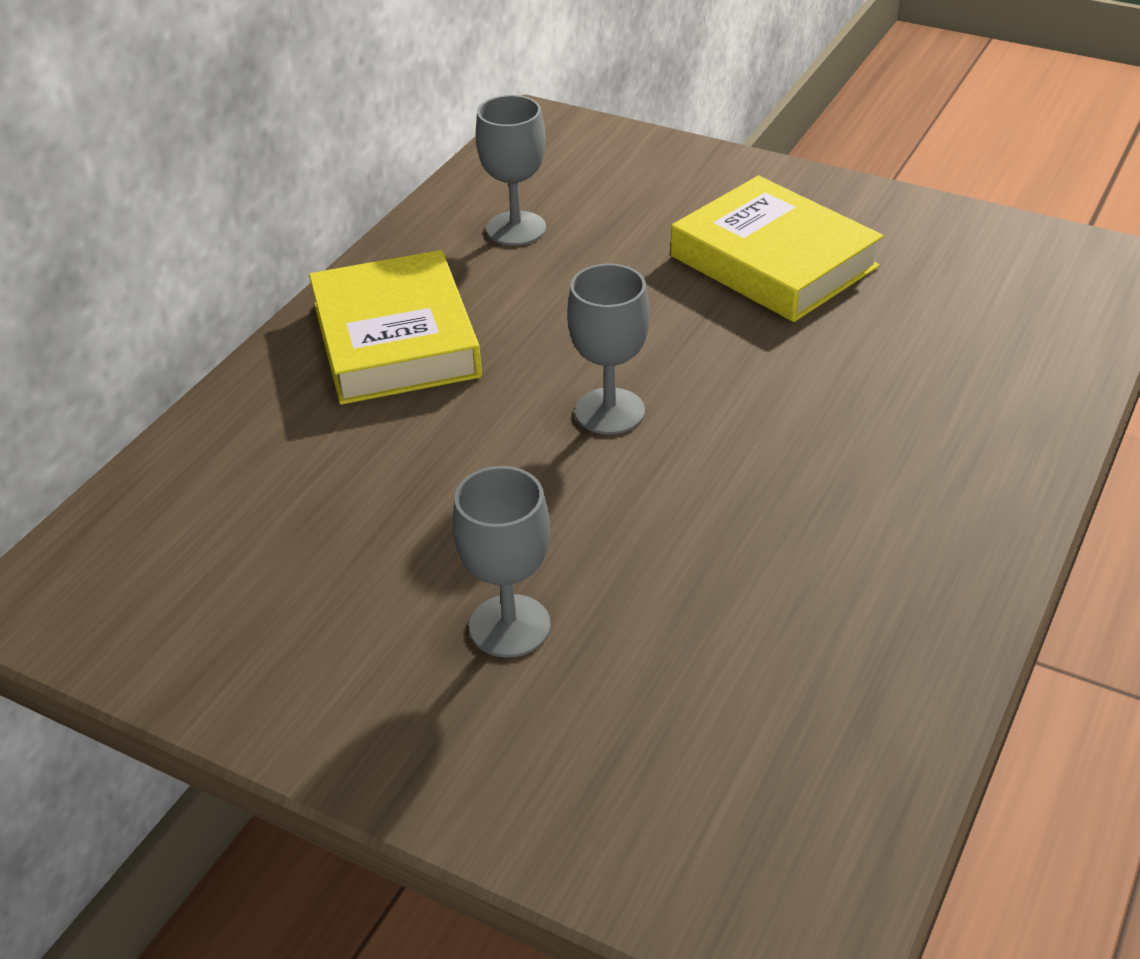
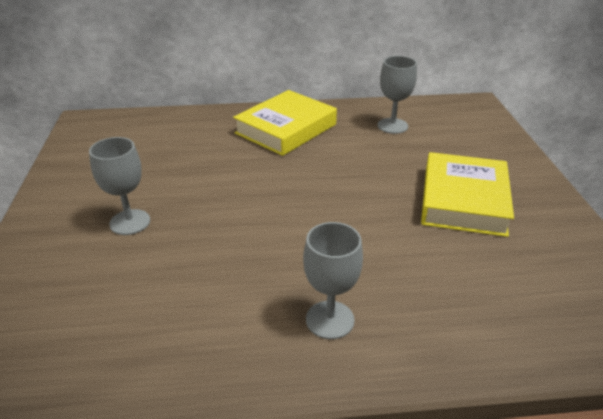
camera: 55 degrees right, 5 degrees down
(609, 411) = (292, 195): grey goblet -> grey goblet (330, 320)

